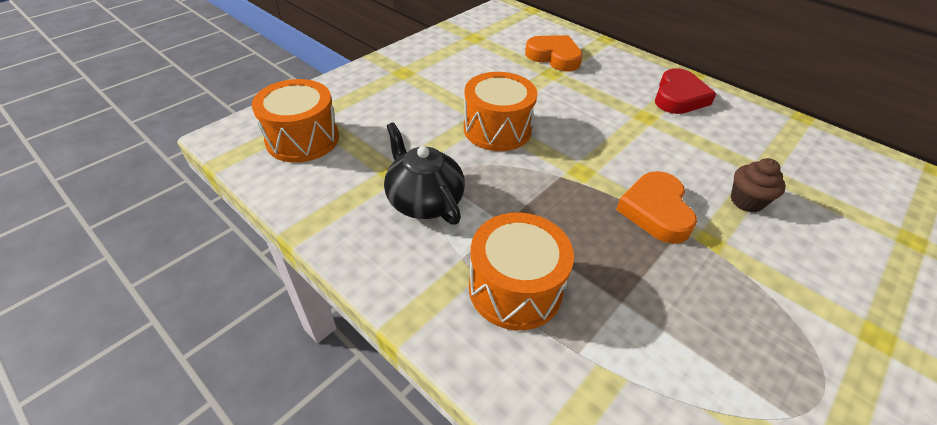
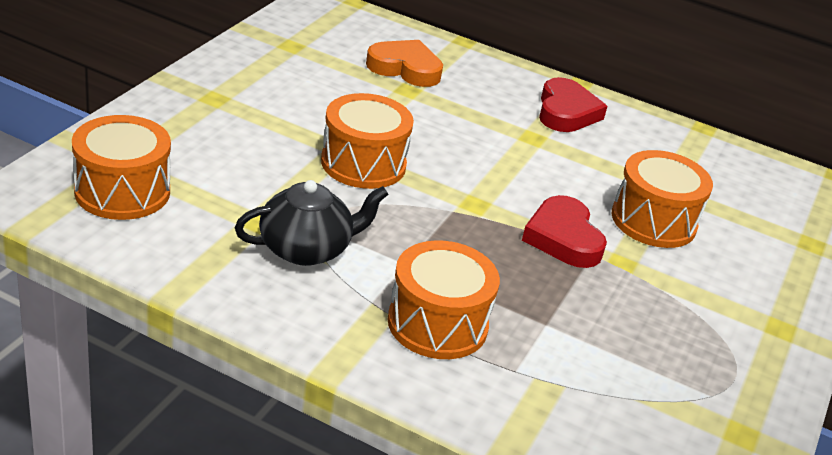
camera: 20 degrees left, 10 degrees down
(424, 200) = (307, 249): black teapot -> black teapot turned 120 degrees clockwise
(655, 211) = (563, 238): orange heart -> red heart
(746, 201) = (653, 221): brown cupcake -> orange drum

